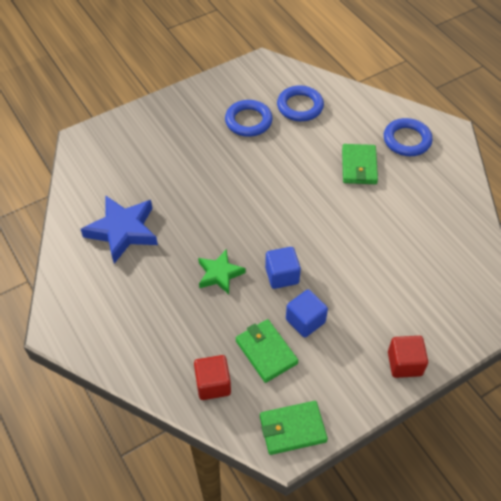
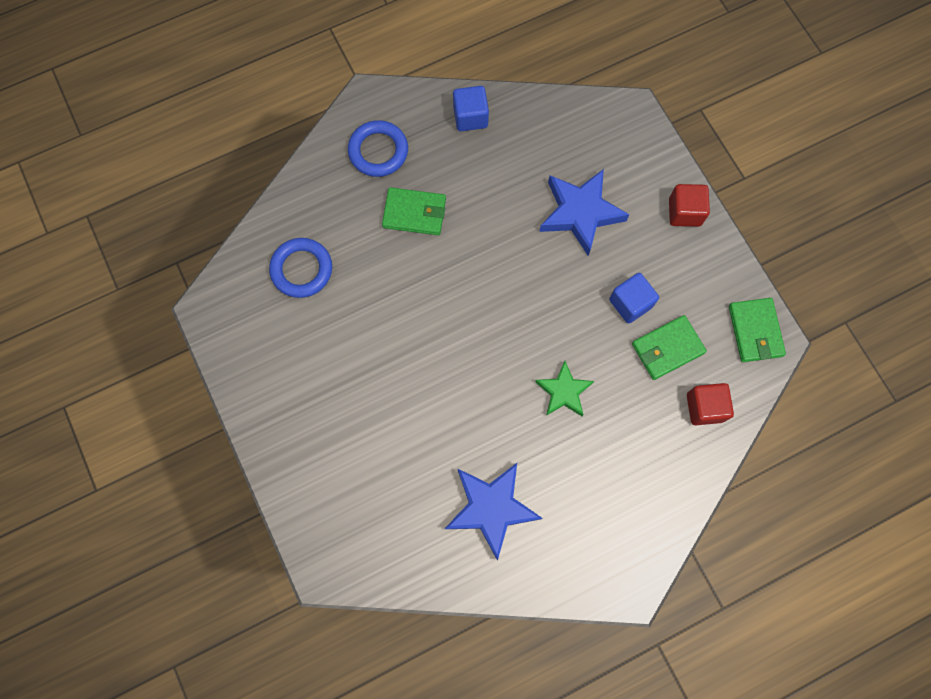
camera: 85 degrees left, 20 degrees up
(248, 121) = (320, 338): blue ring -> none
(282, 275) = (569, 321): blue cube -> blue cube (470, 117)
(384, 279) = (580, 213): none -> blue star

